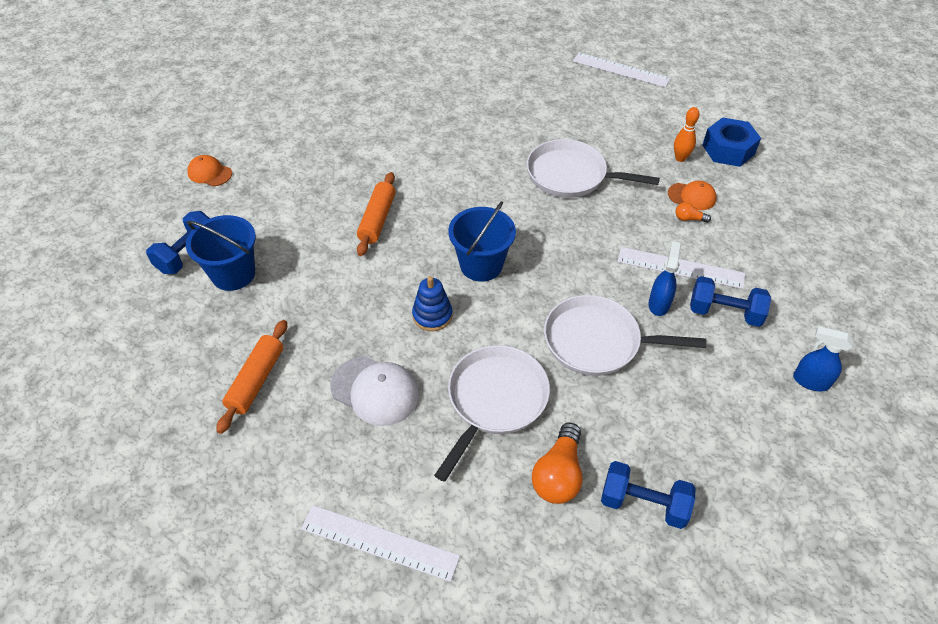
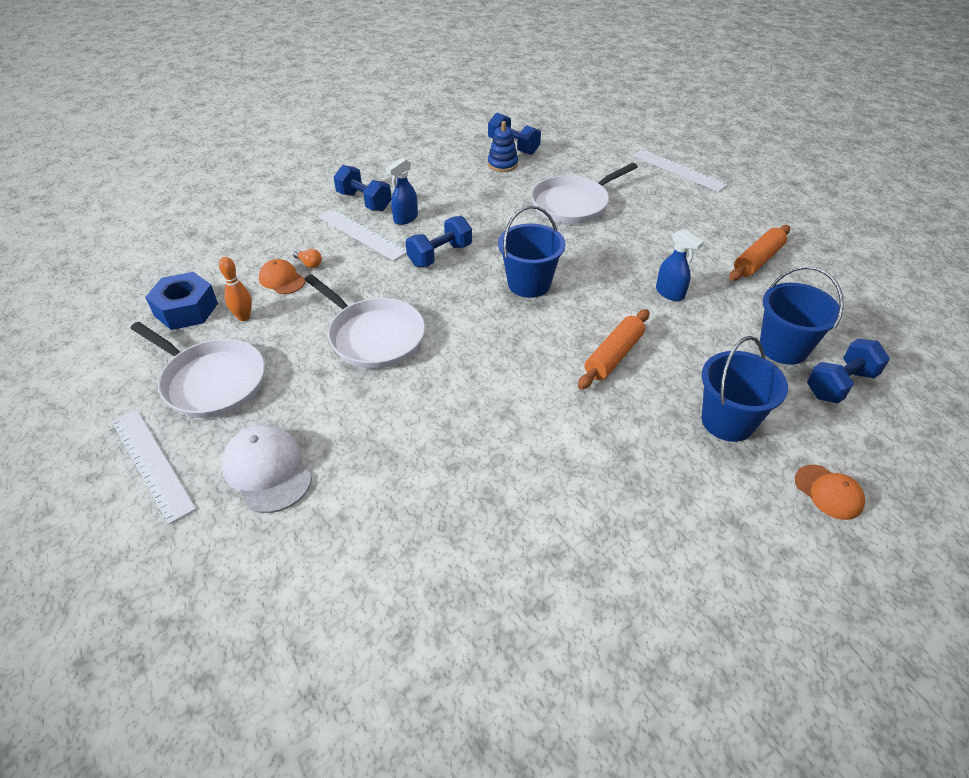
camera: 155 degrees left, 5 degrees down
(279, 197) = (727, 421): none -> blue bucket
(375, 391) = (660, 230): white cap -> white cap (267, 470)
(432, 315) = (594, 261): blue stacking toy -> blue stacking toy (502, 164)
(558, 475) = (554, 166): orange light bulb -> none
(585, 269) = (440, 255): none -> blue dumbbell
(597, 342) = (474, 212): white pan -> white pan (211, 381)
(810, 381) = (356, 160): blue spray bottle -> blue spray bottle (670, 293)

